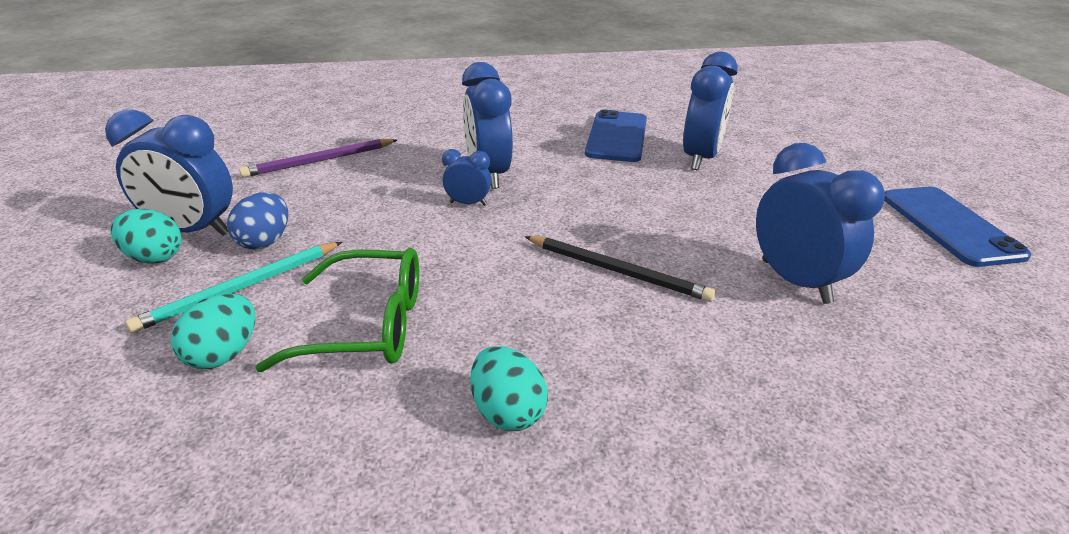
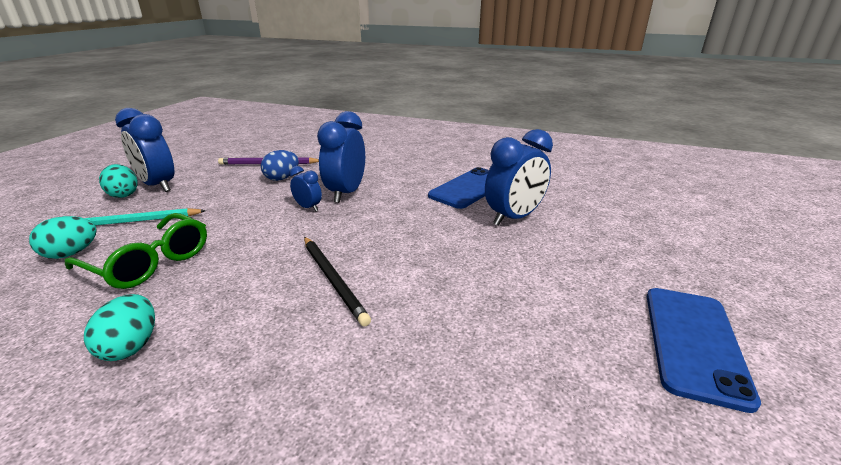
camera: 30 degrees right, 5 degrees down
(265, 241) = (178, 200): blue egg -> blue egg (282, 178)
(795, 281) = (457, 337): blue clock -> none

